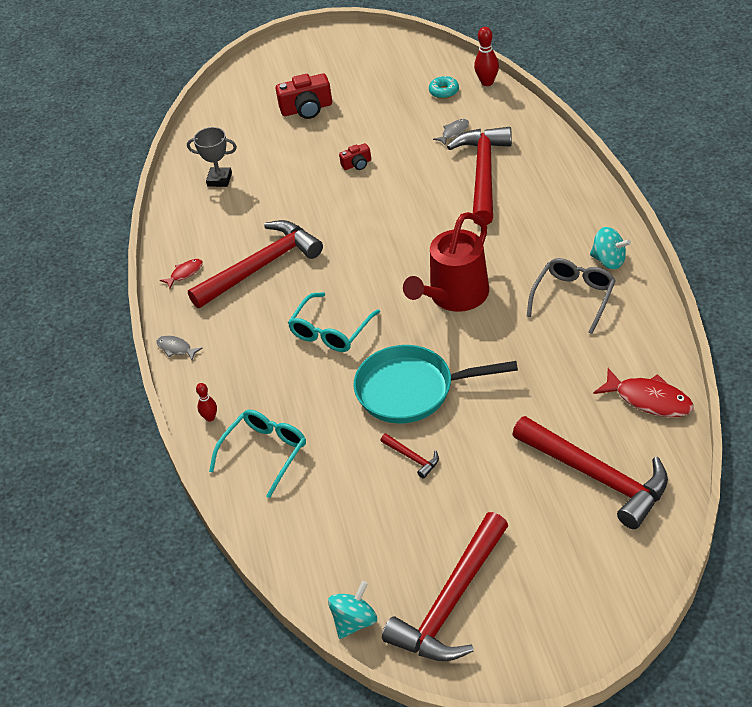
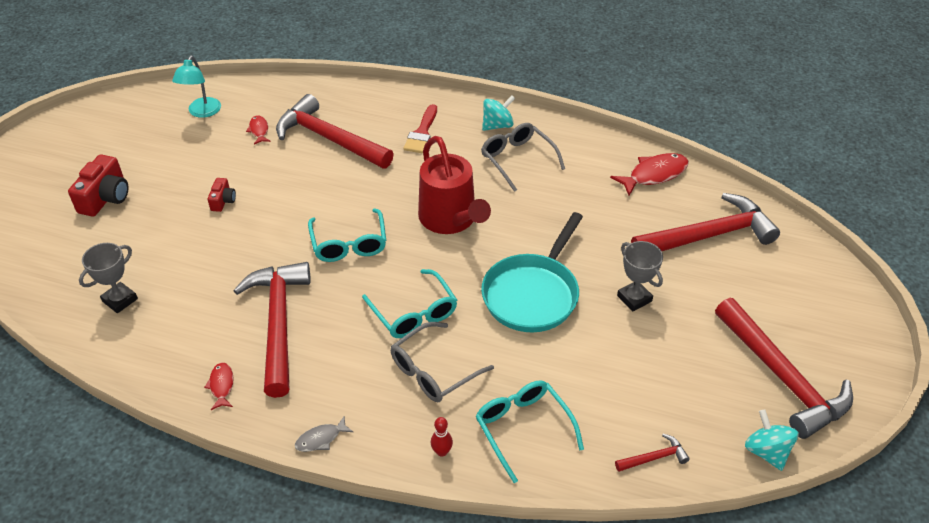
camera: 65 degrees left, 0 degrees up
(281, 373) = (433, 371): none -> grey glasses
(372, 256) = (349, 244): none -> turquoise glasses
(412, 458) = (609, 329): red hammer -> red hammer (654, 458)
(444, 91) = (202, 112): turquoise donut -> turquoise lamp
(454, 132) = (259, 130): grey fish -> red fish
(463, 458) = (634, 298): none -> grey trophy
(487, 82) = (224, 86): red bowling pin -> none
(547, 221) = (422, 133): none -> red brush

